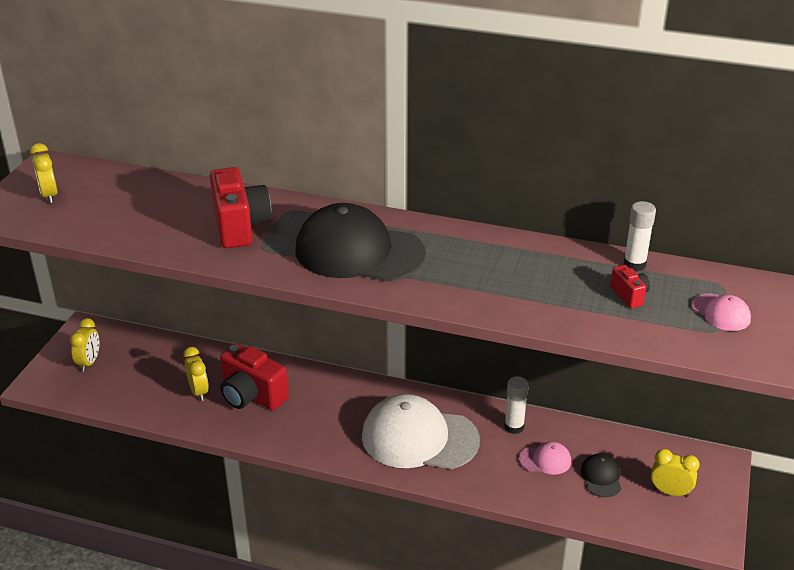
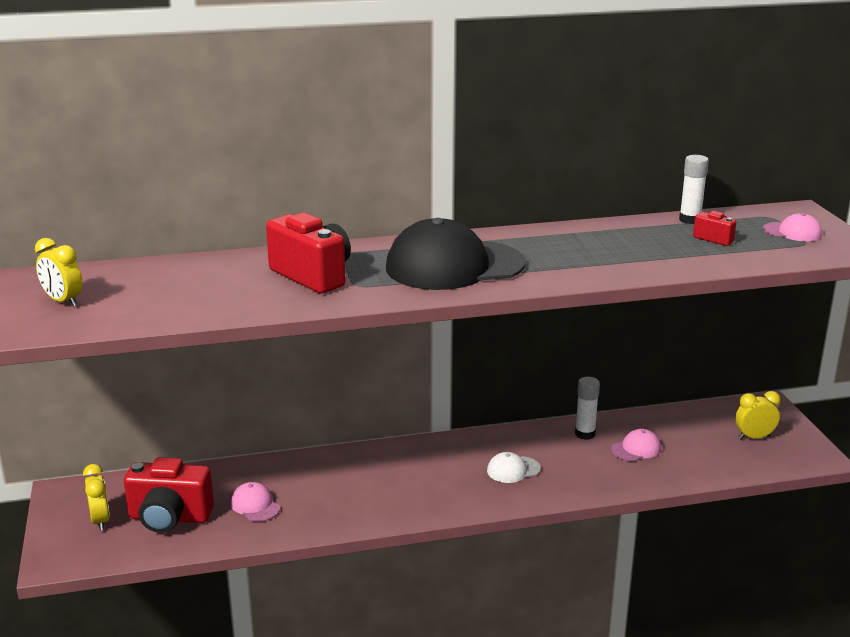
camera: 30 degrees left, 10 degrees down
(198, 392) = (255, 505): yellow clock -> pink cap
(252, 396) = (316, 490): red camera -> red camera (169, 518)
(419, 438) = (513, 470): white cap -> white cap, size x0.43
(601, 477) = (692, 445): black cap -> none

